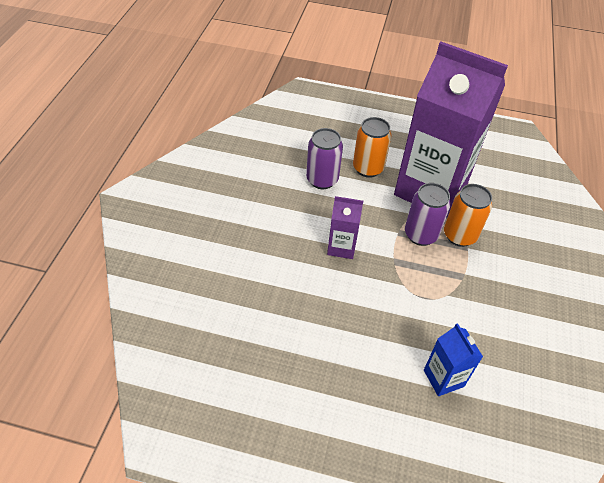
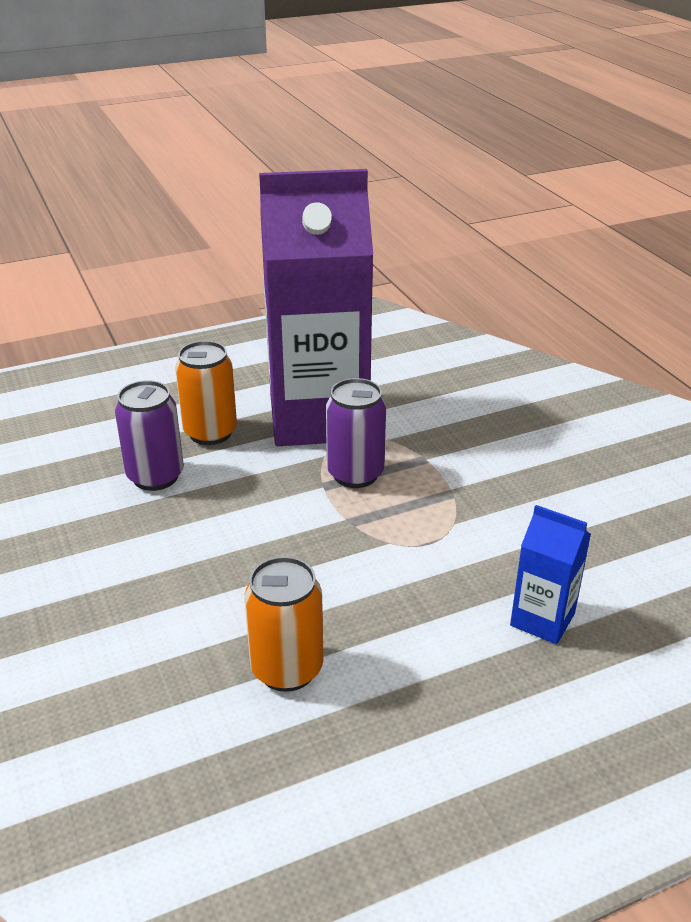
camera: 35 degrees left, 15 degrees down
(341, 247) = (262, 543): purple carton -> none
(459, 235) = (404, 451): orange can -> orange can (287, 669)

